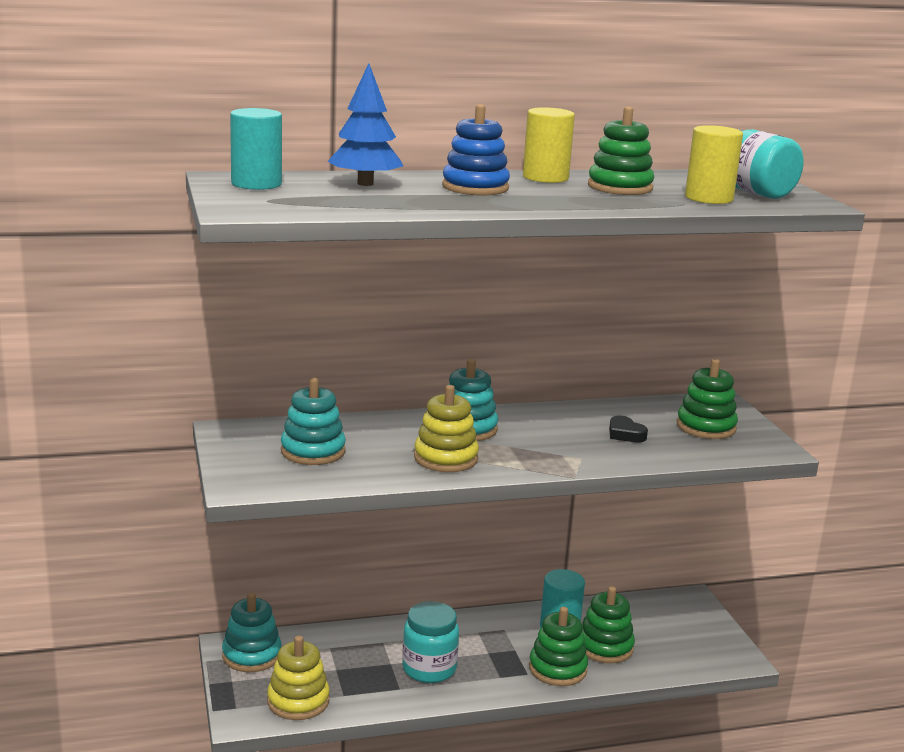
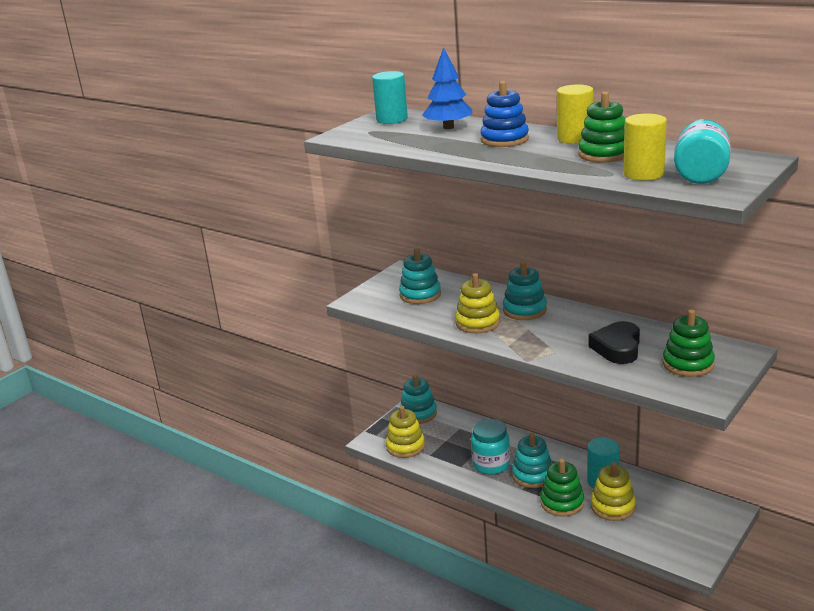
camera: 55 degrees right, 5 degrees up
(488, 657) = (532, 475): none -> turquoise stacking toy
(605, 647) = (613, 507): green stacking toy -> yellow stacking toy
(625, 434) = (617, 348): black heart -> black heart, size x1.75

